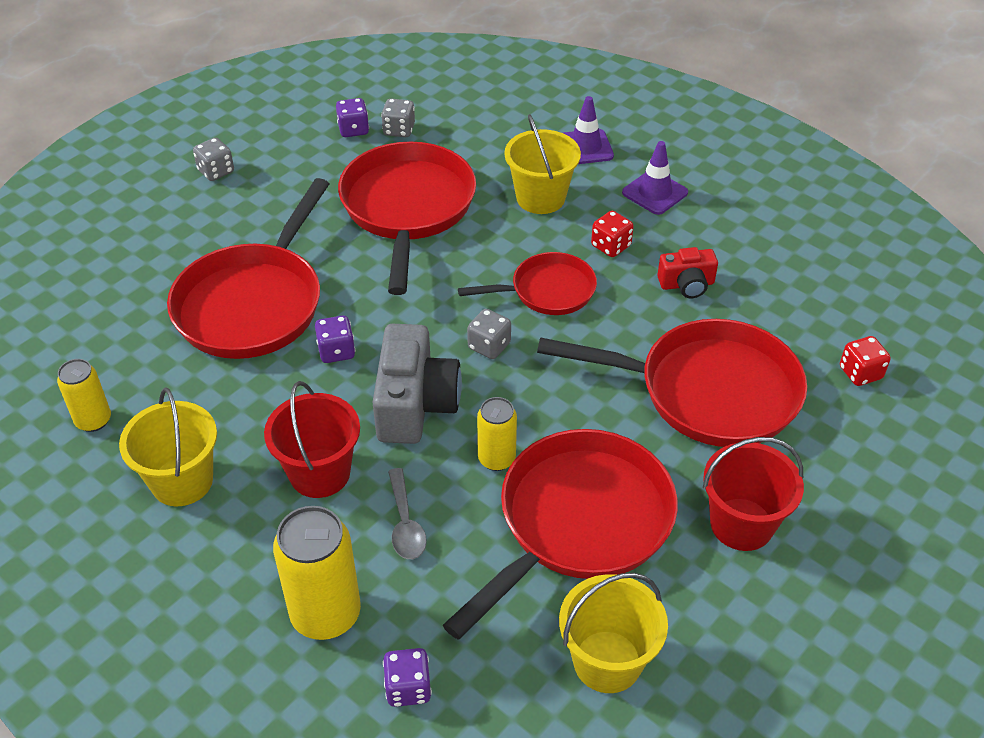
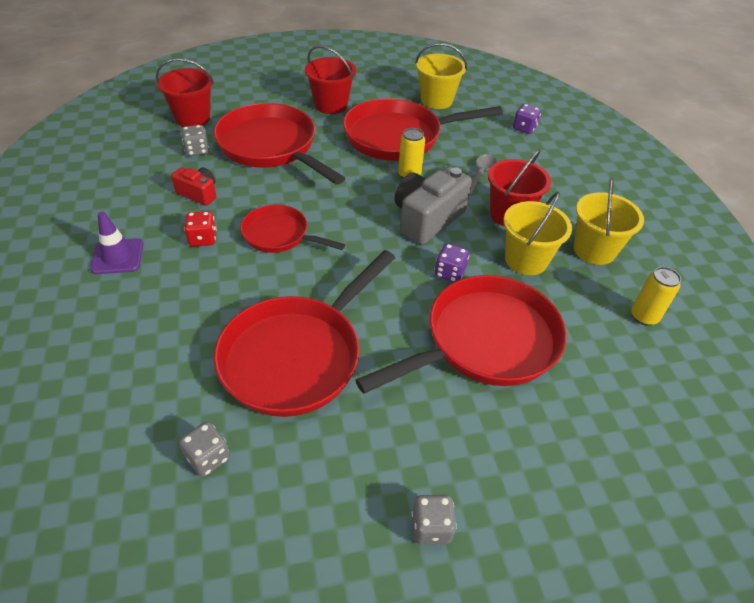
camera: 145 degrees left, 0 degrees up
(326, 614) = (544, 163): yellow can -> none
(353, 130) = (247, 492): purple dice -> none
(489, 346) = (352, 225): grey dice -> grey dice (197, 150)
(540, 198) = (192, 301): yellow bucket -> yellow bucket (526, 260)
(585, 147) = (97, 324): purple traffic cone -> none
(860, 373) = (192, 118): red dice -> red bucket

